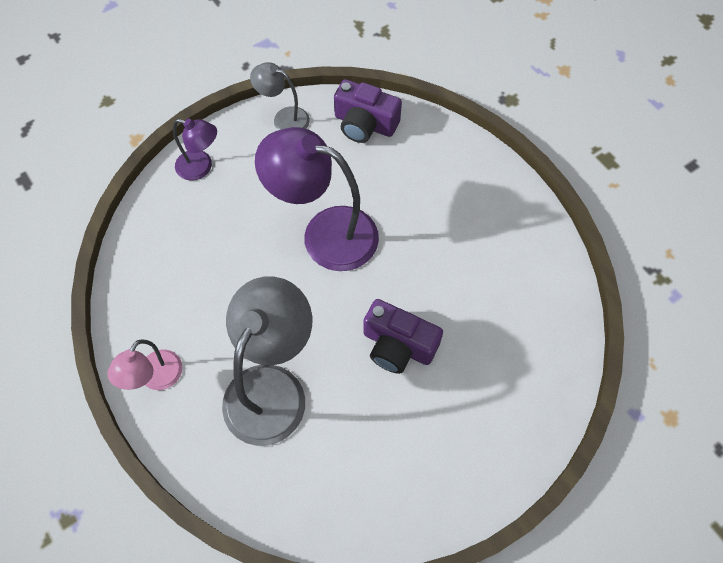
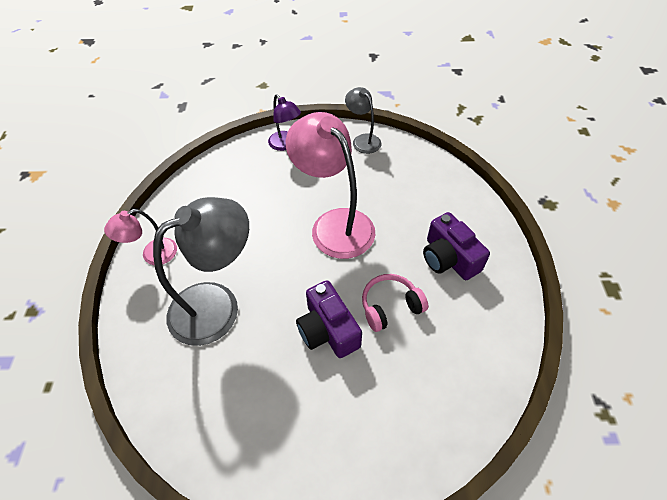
camera: 35 degrees right, 10 degrees down
(325, 233) = (334, 224): purple lamp -> pink lamp
(365, 124) = (417, 168): purple camera -> purple camera (449, 258)
(438, 288) = (390, 307): none -> pink headphones

